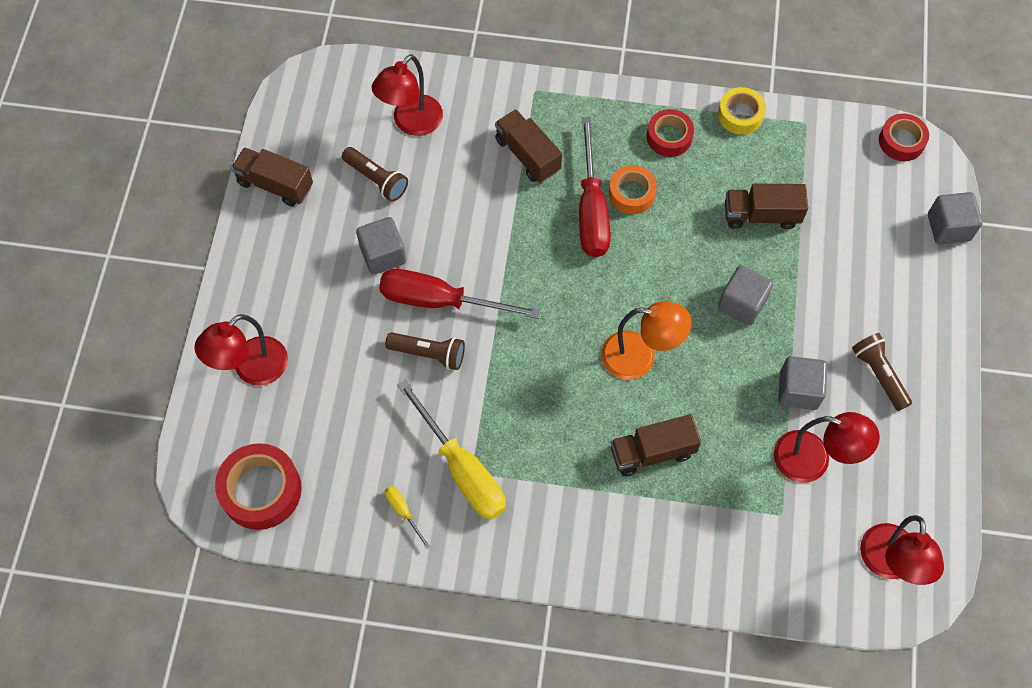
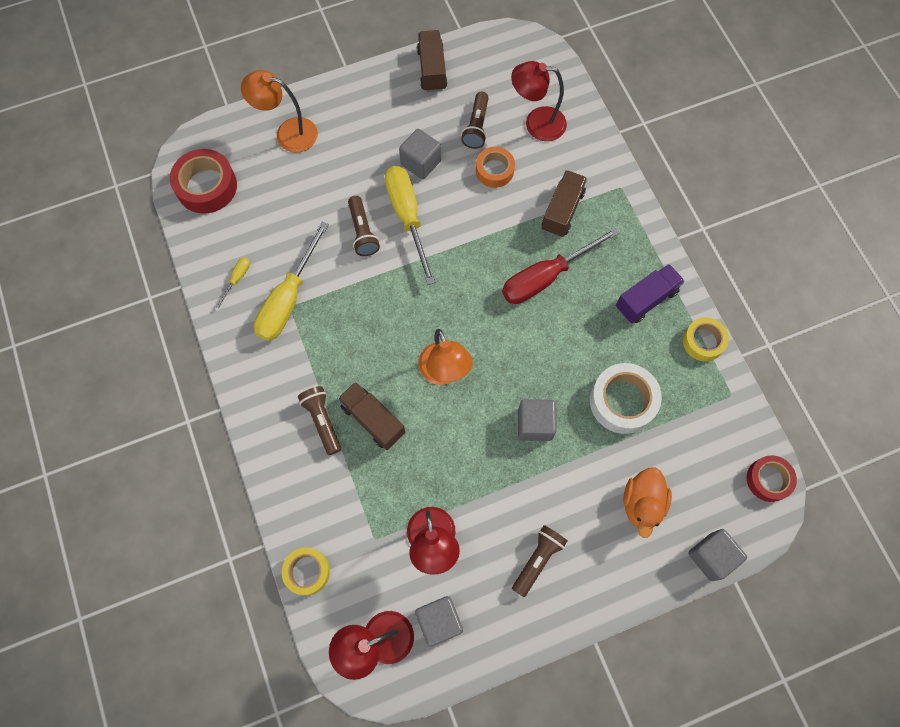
camera: 60 degrees right, 5 degrees up
(252, 369) = (288, 133): red lamp -> orange lamp
(440, 301) = (407, 217): red screwdriver -> yellow screwdriver
(625, 503) = (322, 421): none -> brown flashlight
(631, 193) = (578, 298): orange tape -> orange tape (494, 170)
(669, 137) = (646, 299): red tape -> purple truck
(761, 215) = (622, 401): brown truck -> white tape
(782, 598) = (307, 572): none -> yellow tape
(798, 390) = (486, 502): grey cube -> grey cube (439, 621)
(870, 255) = (642, 504): none -> orange duck

